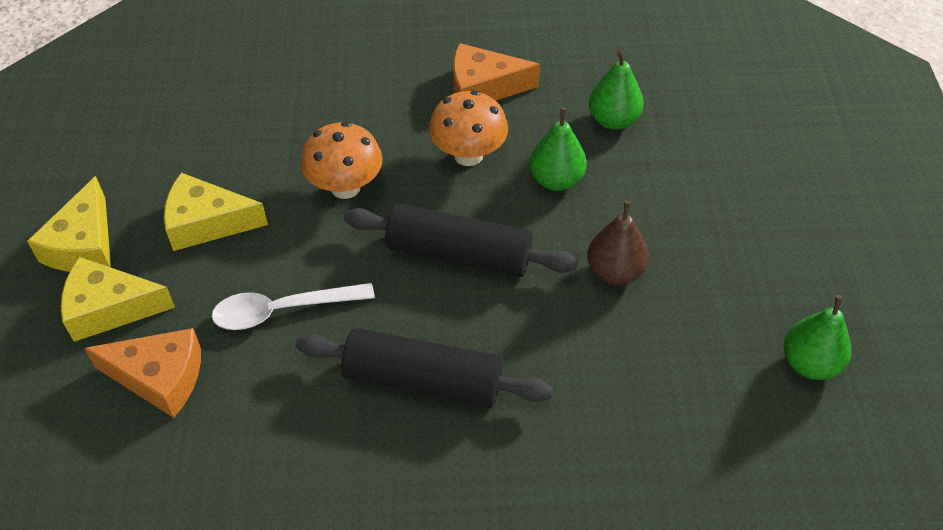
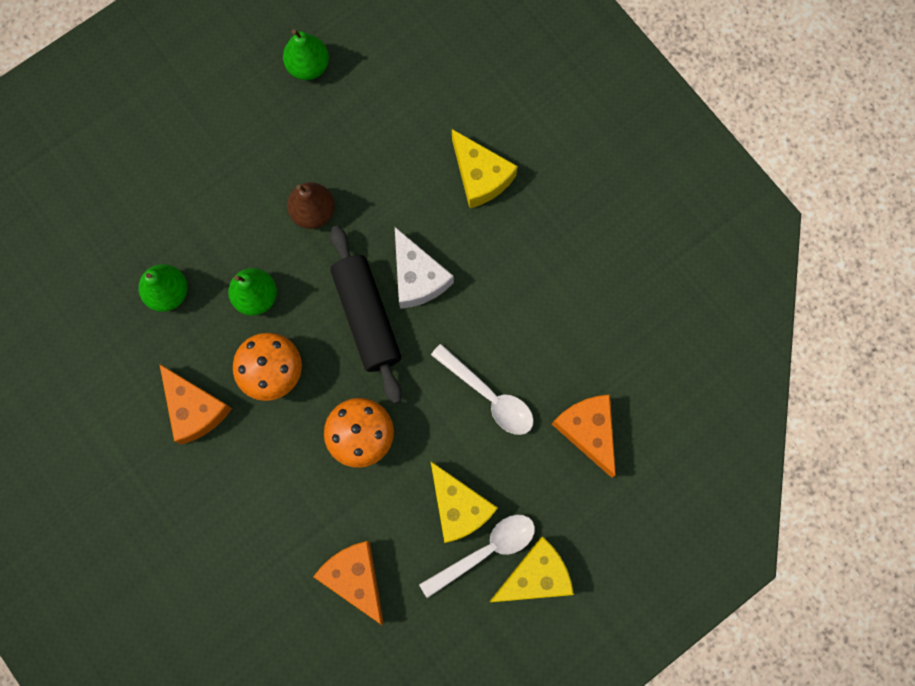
camera: 125 degrees left, 25 degrees up
(109, 308) = (567, 509): yellow cheese -> yellow cheese (480, 176)
(147, 220) = (486, 551): none -> white spoon
(229, 118) = (355, 577): none -> orange cheese
(423, 380) = (476, 273): black rolling pin -> none
(465, 322) = (417, 277): none -> white cheese

